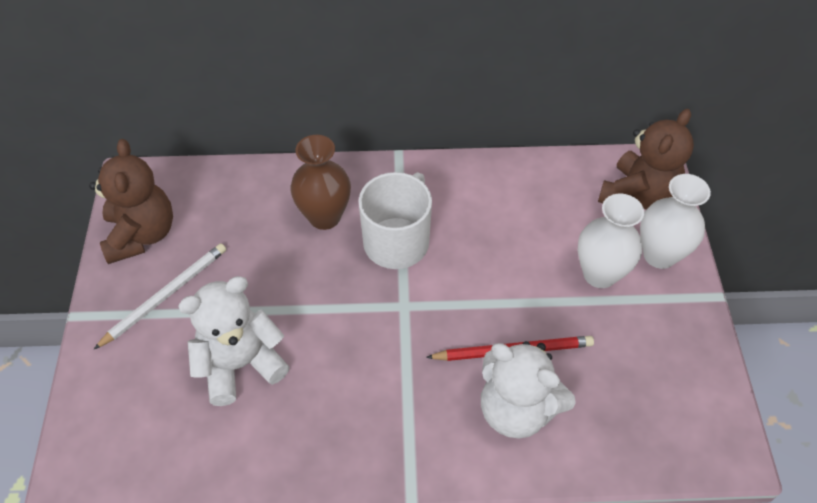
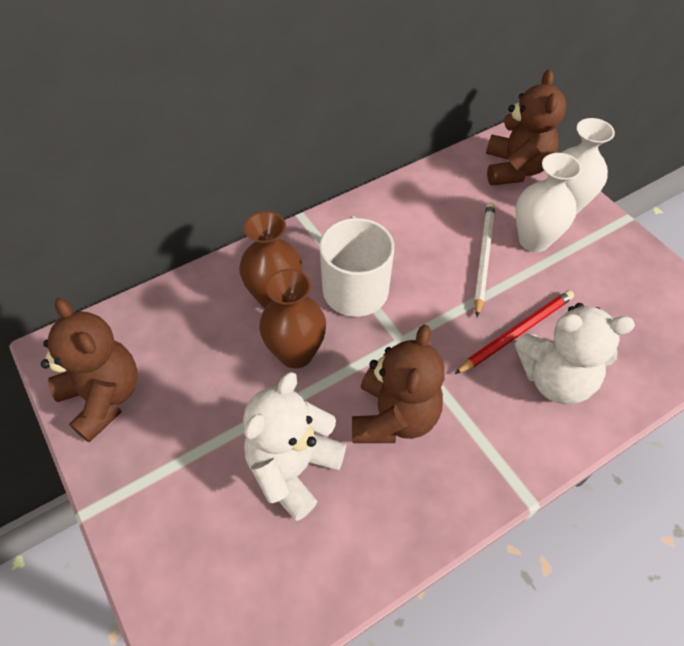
camera: 30 degrees left, 0 degrees up
(166, 295) = (171, 443): white pencil -> white pencil (483, 257)
(308, 272) = (296, 353): none -> brown vase
(349, 367) = (394, 417): none -> brown teddy bear

